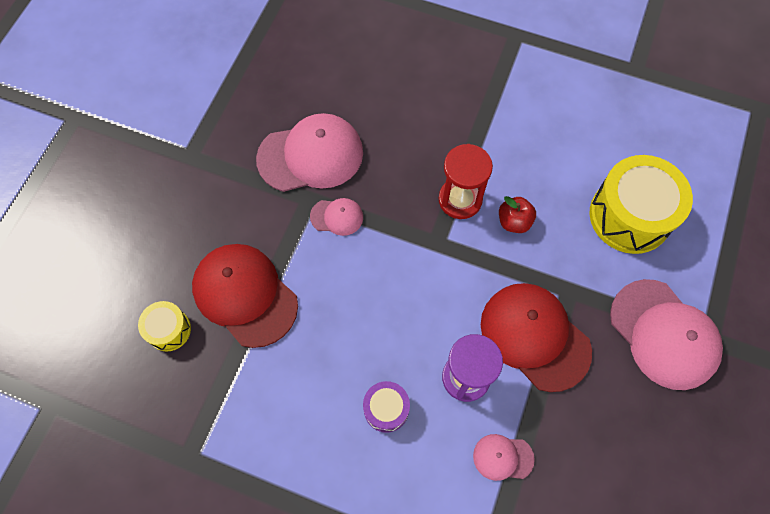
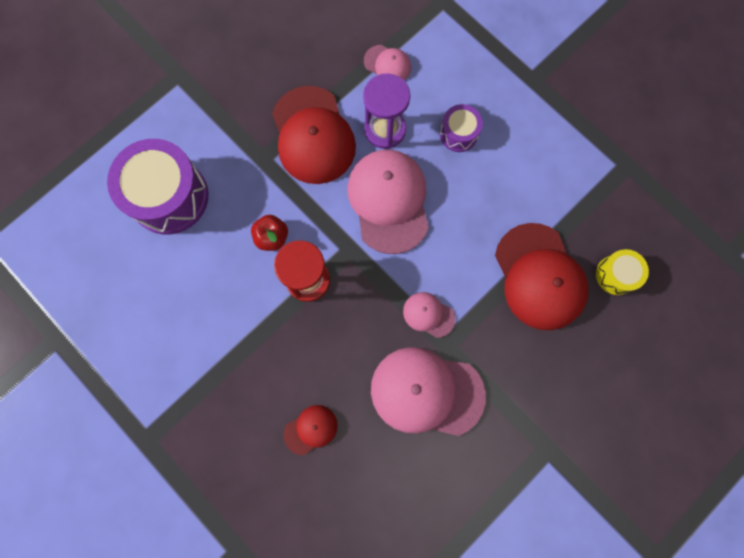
camera: 155 degrees left, 10 degrees up
(393, 91) = (311, 429): none -> red cap
(630, 216) = (169, 196): yellow drum -> purple drum
(664, 334) = (211, 93): pink cap -> pink cap (389, 201)

